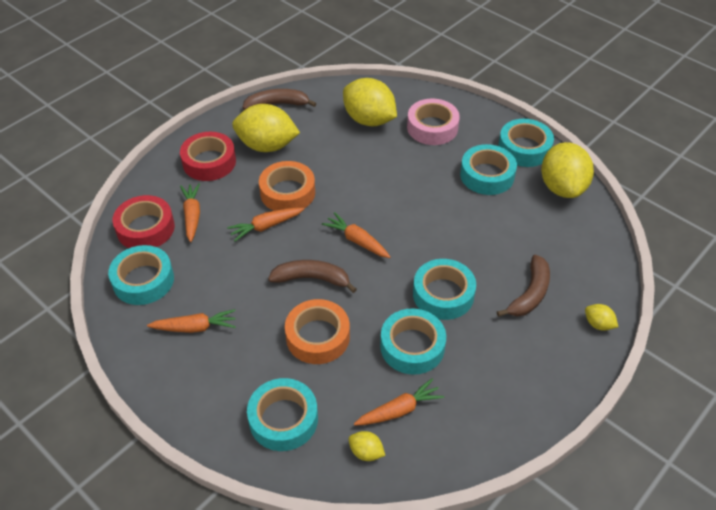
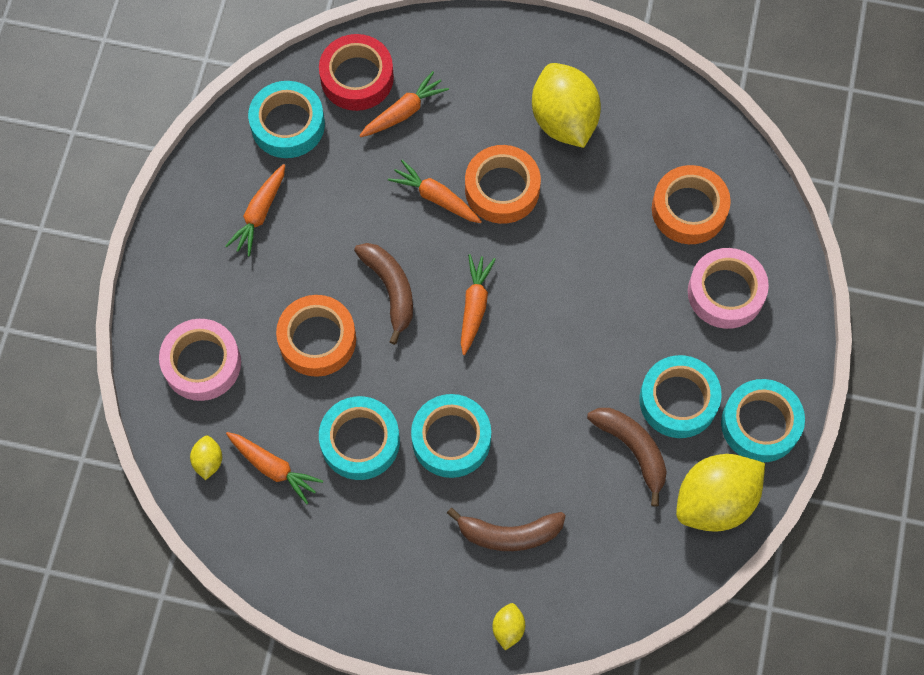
camera: 60 degrees right, 20 degrees up
(195, 327) = (259, 214): orange carrot -> orange carrot turned 60 degrees clockwise
(209, 162) = (496, 75): red tape -> none
(277, 104) = (645, 87): brown banana -> brown banana (633, 450)
(283, 419) = (202, 363): turquoise tape -> pink tape
(369, 120) = (689, 209): yellow lemon -> orange tape

